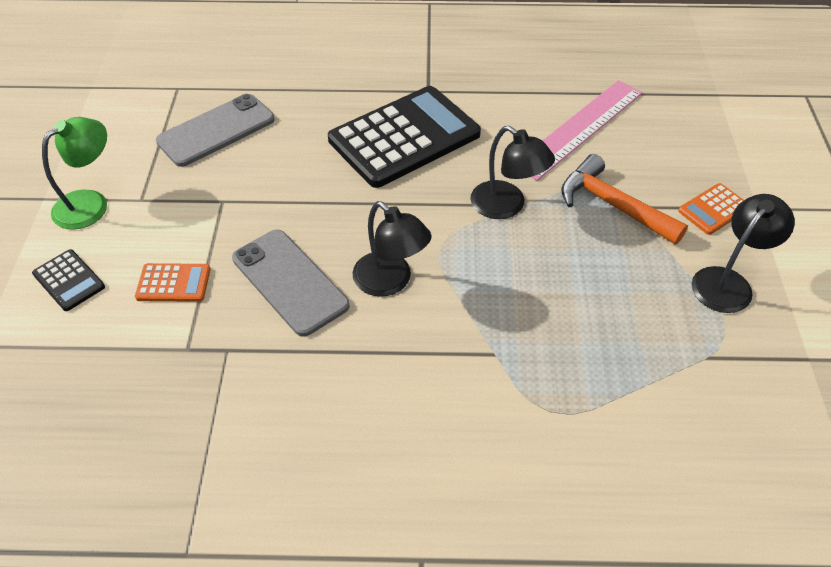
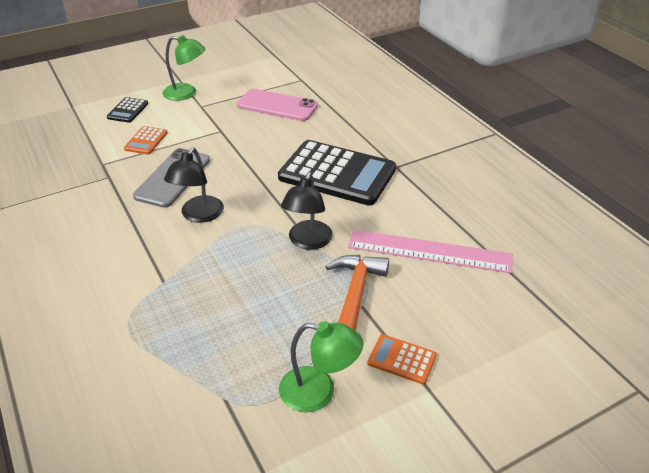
camera: 60 degrees right, 10 degrees down
(173, 283) = (146, 141): orange calculator -> orange calculator turned 45 degrees clockwise
(216, 130) = (277, 105): grey phone -> pink phone
(728, 282) = (319, 392): black lamp -> green lamp

